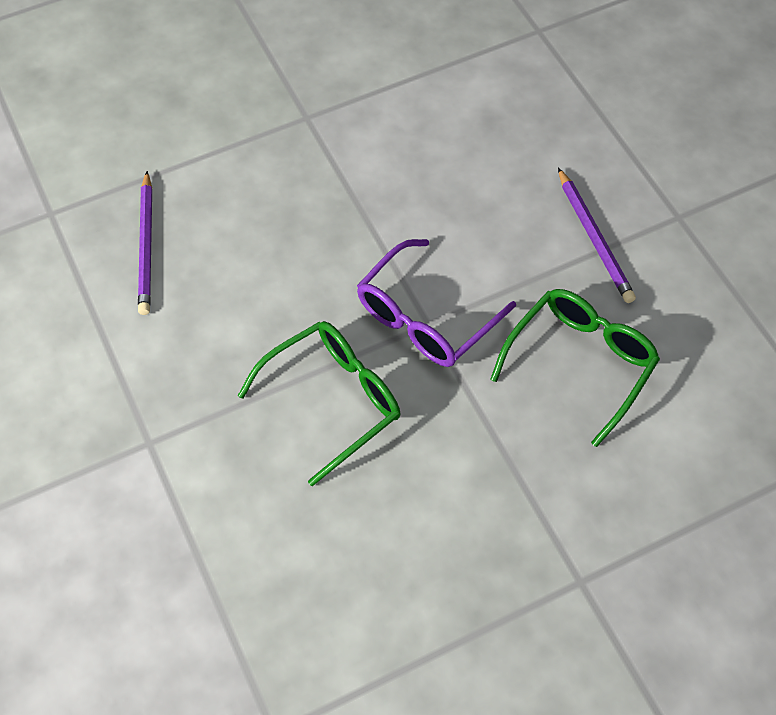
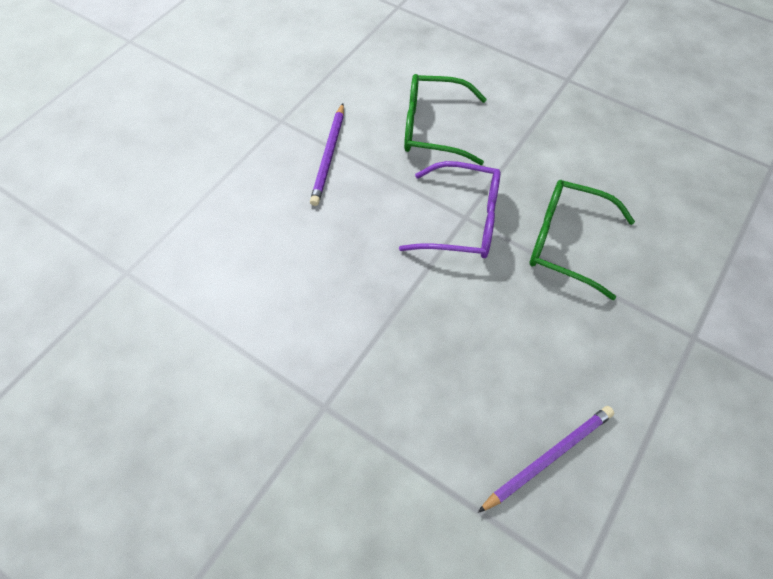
camera: 120 degrees left, 0 degrees up
(594, 238) = (329, 156): purple pencil -> purple pencil turned 150 degrees clockwise

